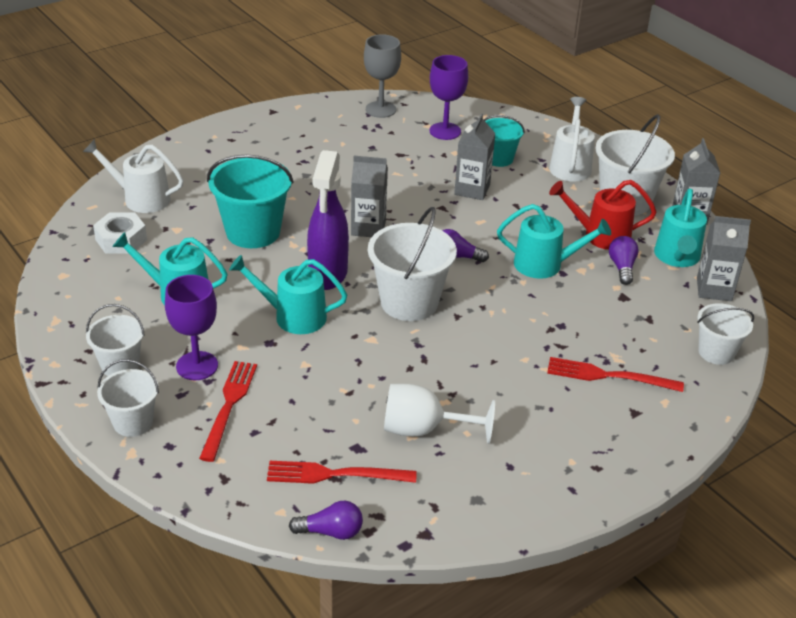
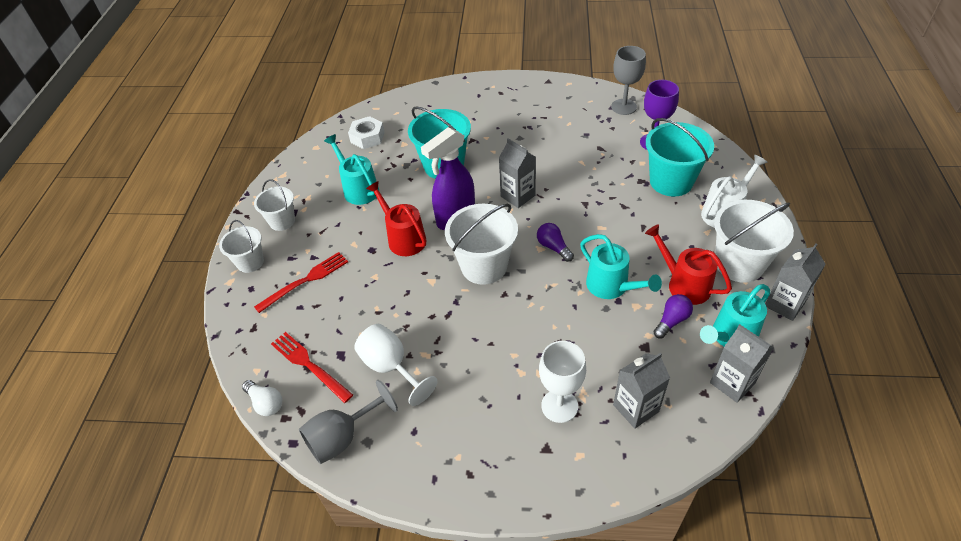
camera: 45 degrees right, 10 degrees up
(140, 198) = (406, 113): white watering can -> none
(197, 366) = (318, 243): purple goblet -> none
(292, 316) = (403, 238): turquoise watering can -> red watering can
(331, 532) = (266, 403): purple light bulb -> white light bulb
(449, 510) = (343, 437): none -> grey goblet
(472, 189) = (622, 199): grey carton -> grey carton (635, 408)
(498, 158) = (671, 181): turquoise bucket -> turquoise bucket, size x1.67
(608, 376) = (559, 406): red fork -> white goblet
(716, 352) = (670, 440): white bucket -> none

